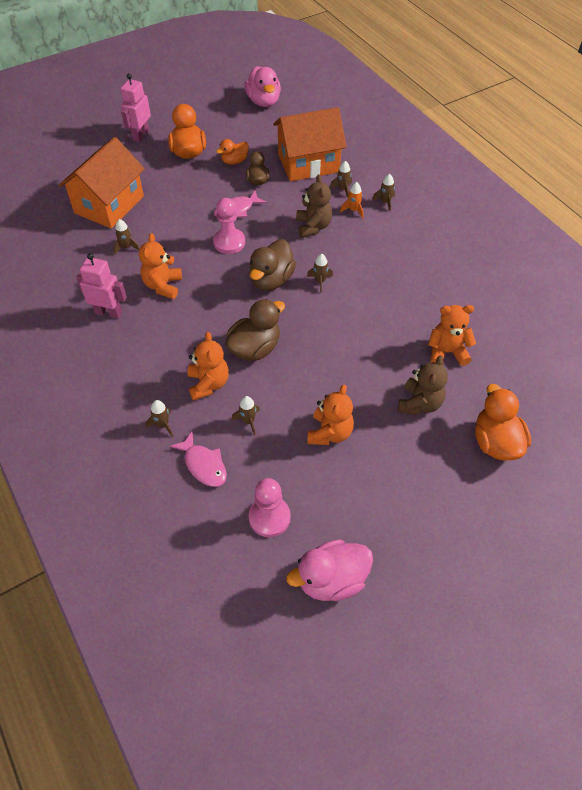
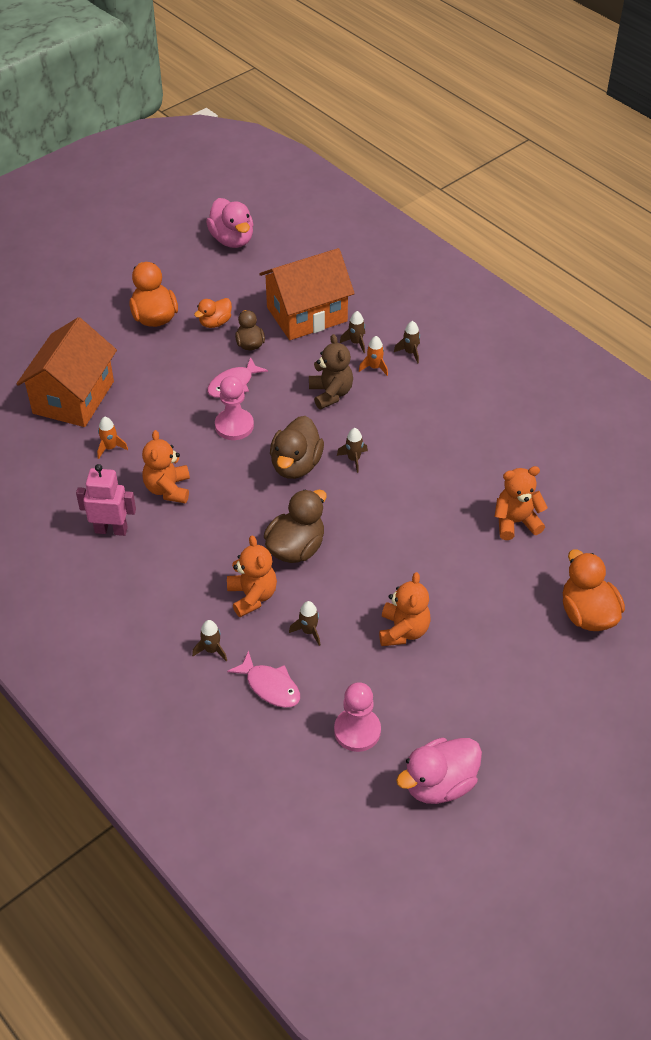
camera: 10 degrees left, 5 degrees down
(126, 247) = (110, 448): brown rocket -> orange rocket
(140, 135) = (87, 302): pink robot -> none
(419, 403) = (496, 584): brown teddy bear -> none

